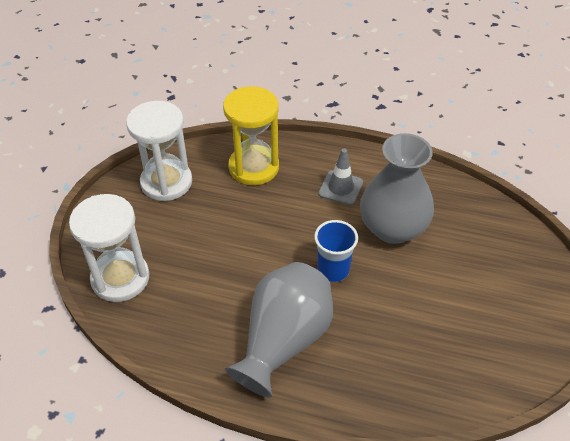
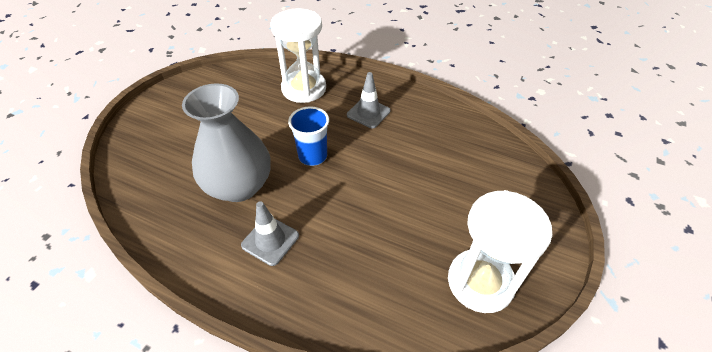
camera: 170 degrees left, 0 degrees up
(120, 278) = (508, 174): white hourglass -> white hourglass (304, 88)
(253, 167) = (367, 288): yellow hourglass -> none
(283, 341) = (368, 113): grey vase -> grey traffic cone

